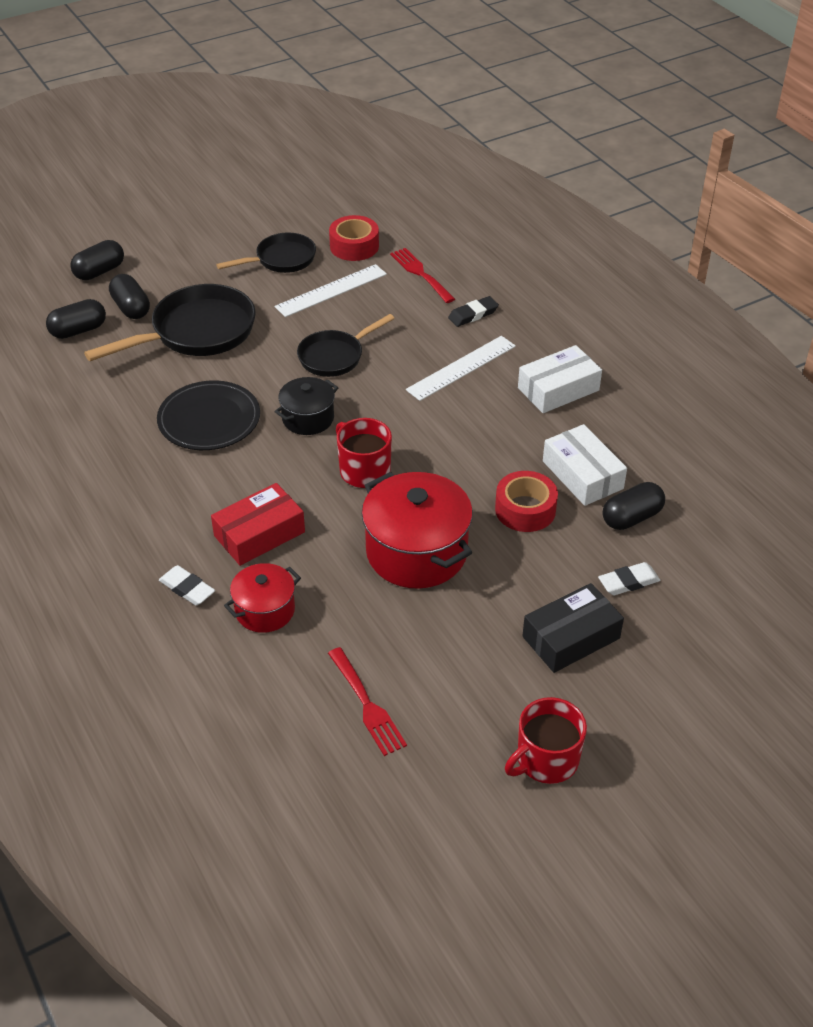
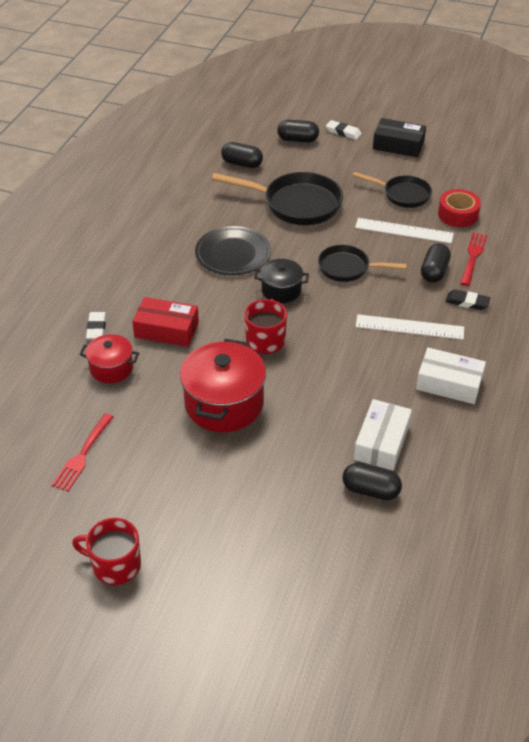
camera: 50 degrees right, 0 degrees up
(131, 308) = (284, 169): black capsule -> black capsule (434, 272)
(525, 509) = (317, 432): red tape -> none
(571, 637) = (228, 519): black box -> black box (398, 145)
(628, 582) = (308, 522): white eraser -> white eraser (343, 132)

